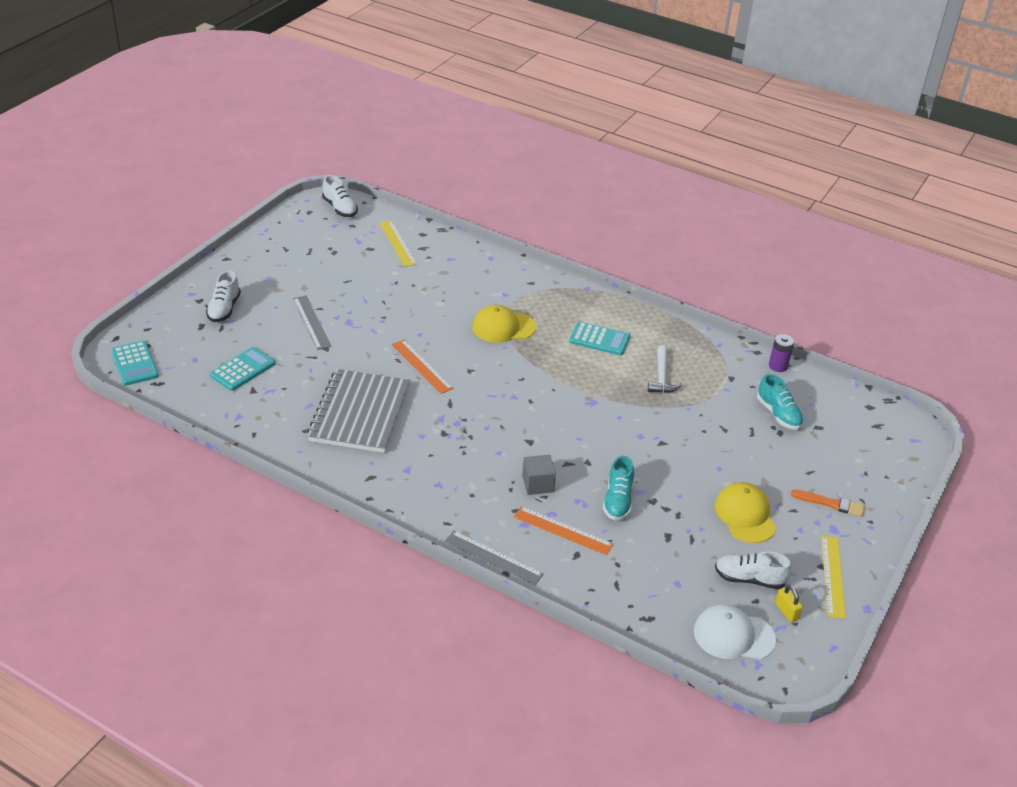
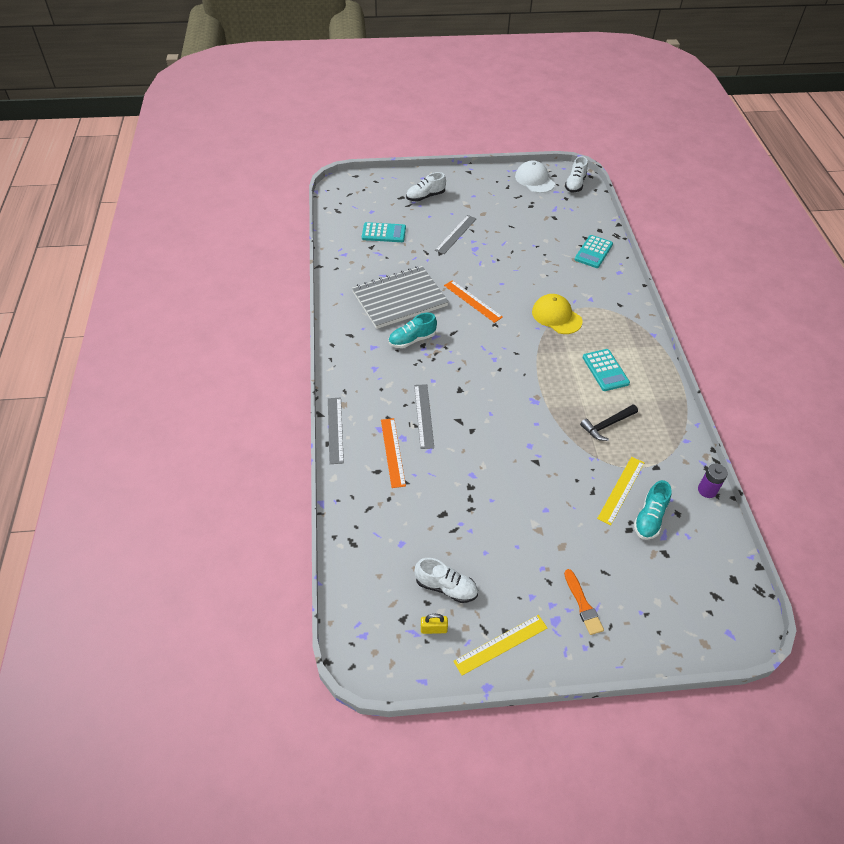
camera: 55 degrees right, 10 degrees up
(135, 364) = (343, 194): turquoise calculator -> turquoise calculator (593, 252)
(398, 243) = (575, 225): yellow ruler -> yellow ruler (621, 490)
(422, 366) = (472, 301): orange ruler -> orange ruler turned 60 degrees counterclockwise
(538, 484) = (423, 416): grey cube -> grey ruler
(618, 500) = (450, 467): turquoise shoe -> turquoise shoe (412, 340)
(662, 377) = (607, 425): white hammer -> black hammer
(733, 635) = (379, 605): white cap -> white cap (534, 180)
(745, 515) = (511, 551): yellow cap -> none
(749, 579) = (446, 587): white shoe -> white shoe turned 135 degrees clockwise
(786, 611) = (433, 629): yellow padlock -> yellow padlock turned 60 degrees clockwise

